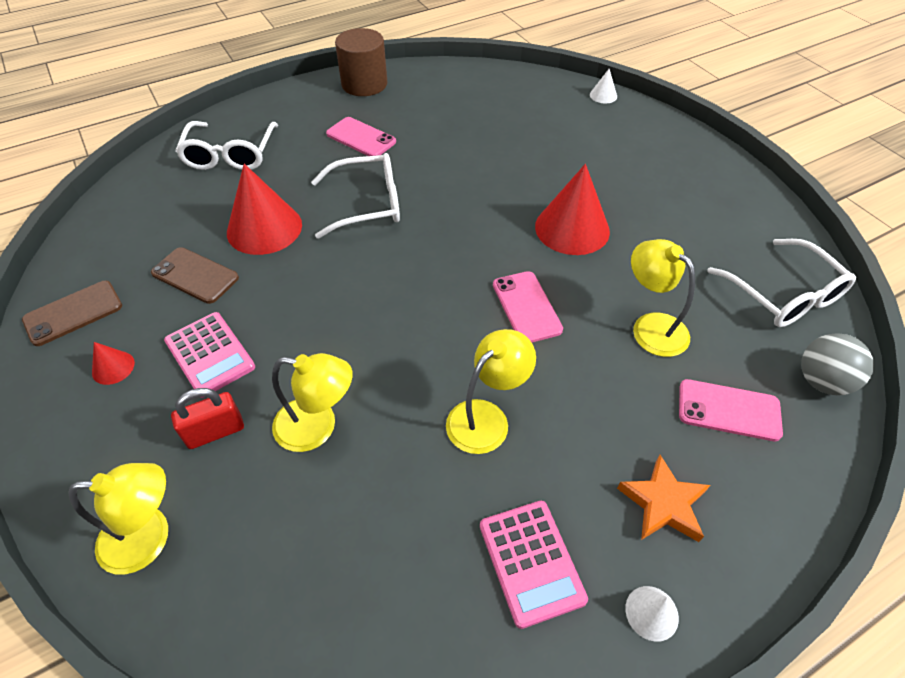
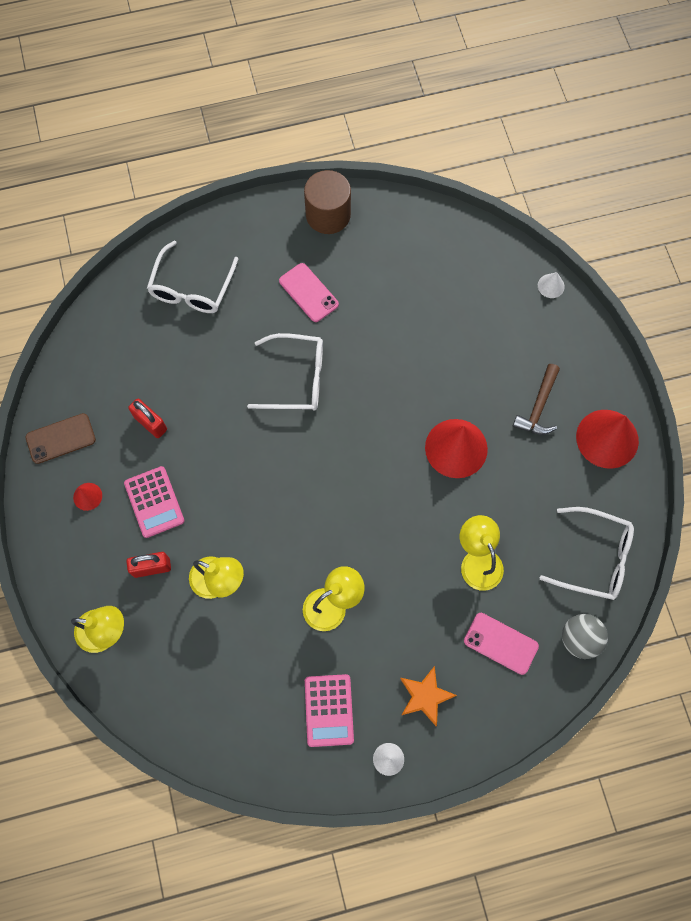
camera: 15 degrees right, 20 degrees up
(195, 275) = (150, 423): brown phone -> red padlock
(264, 228) = (209, 385): red cone -> red cone (607, 438)
(526, 307) = (391, 518): pink phone -> none
(642, 180) = (538, 407): none -> brown hammer
(783, 294) = (594, 558): white glasses -> white glasses turned 60 degrees counterclockwise

